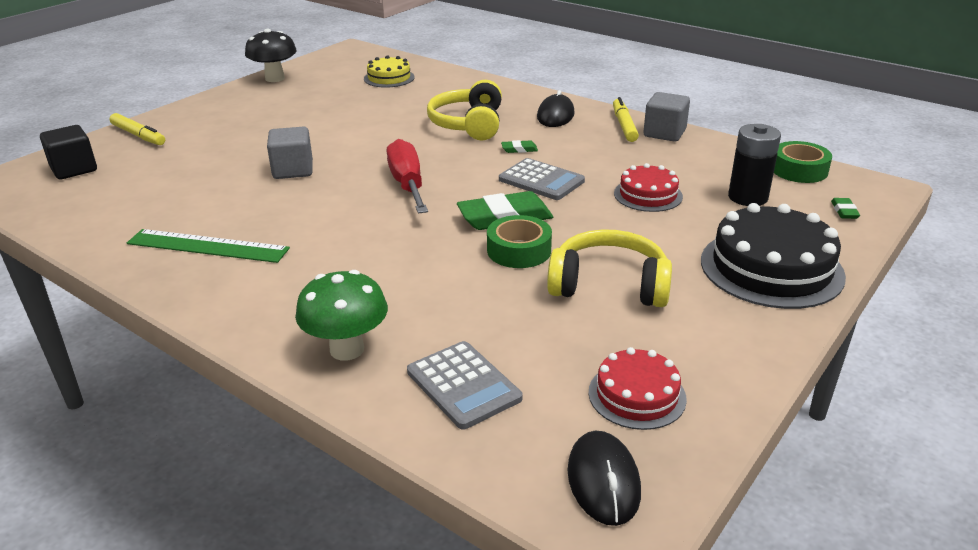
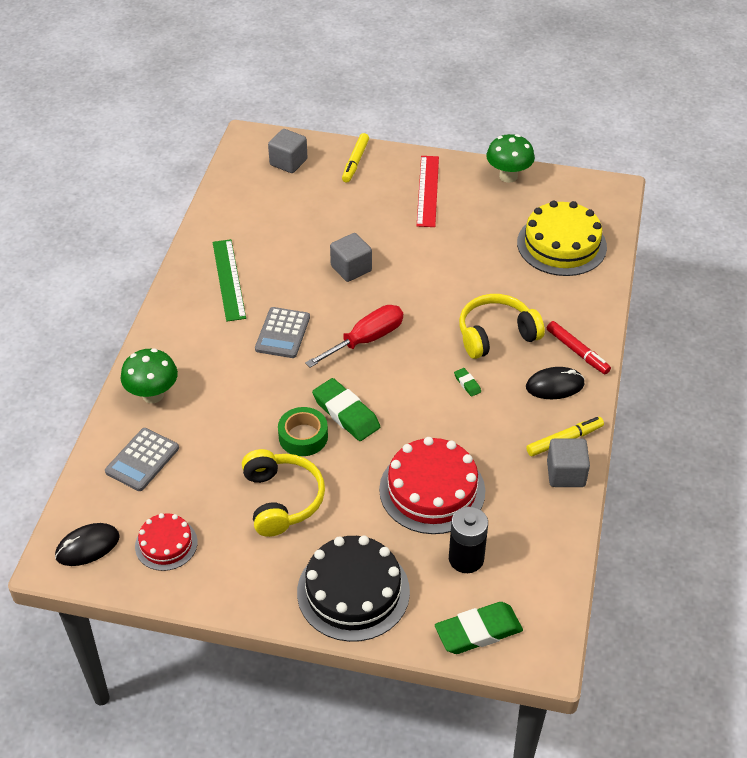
camera: 65 degrees right, 15 degrees up
(74, 169) = (288, 162): black cube -> grey cube
(238, 112) = (428, 191): none -> red ruler
(275, 78) = (508, 176): black mushroom -> green mushroom
(389, 78) = (561, 244): yellow cake -> yellow cake, size x1.76
(523, 99) = (577, 352): none -> red marker
(541, 180) = (418, 415): grey calculator -> grey calculator (282, 333)
(648, 195) = (432, 490): red cake -> red cake, size x1.76
(799, 170) = (545, 589): green tape -> none
(844, 211) = (478, 631): green eraser -> green eraser, size x2.22

